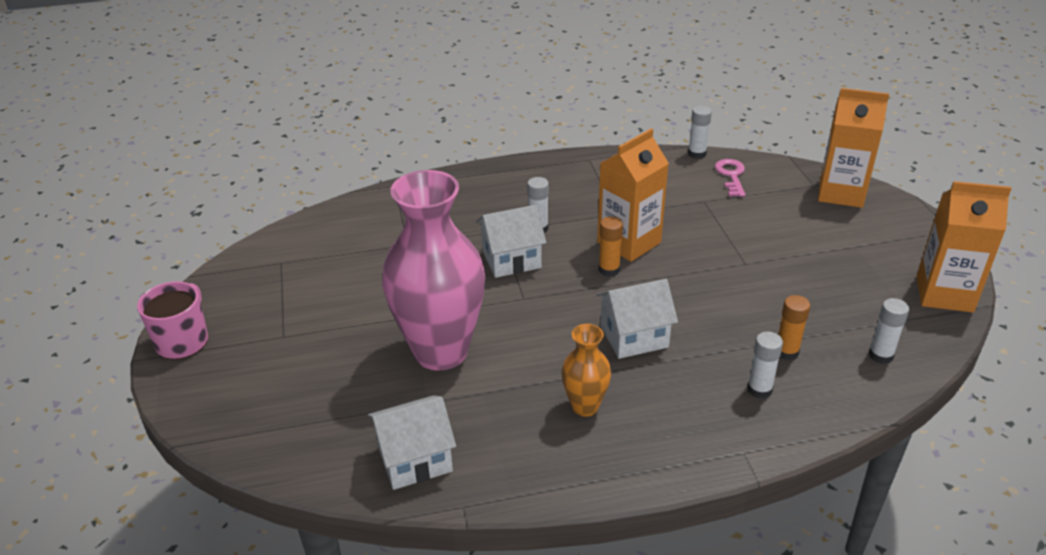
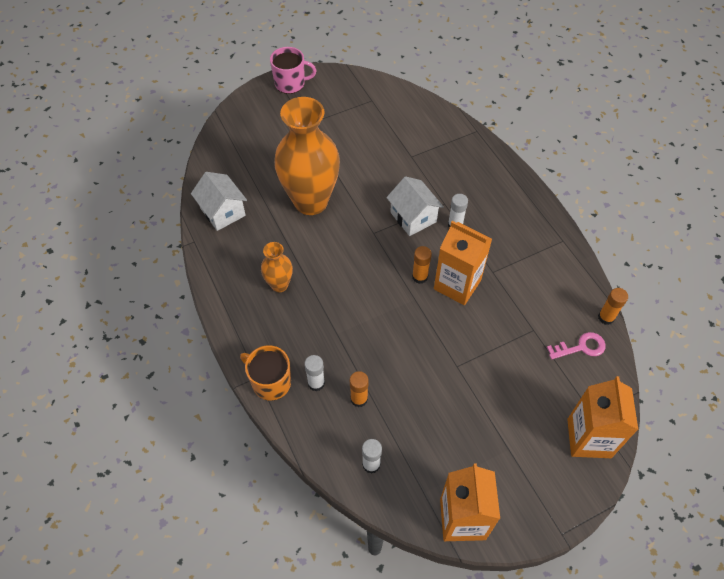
camera: 75 degrees right, 20 degrees up
(441, 351) = (311, 201): pink vase -> orange vase
(634, 336) = (351, 302): white house -> none
(697, 154) = (606, 317): white glue stick -> orange glue stick
(754, 438) = (270, 382): none -> orange mug

